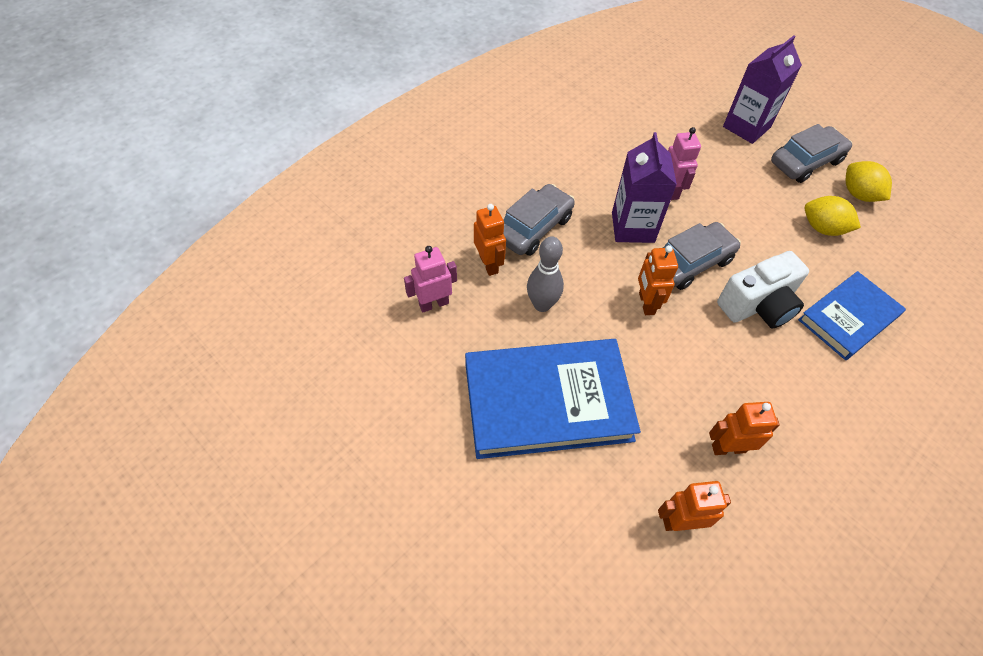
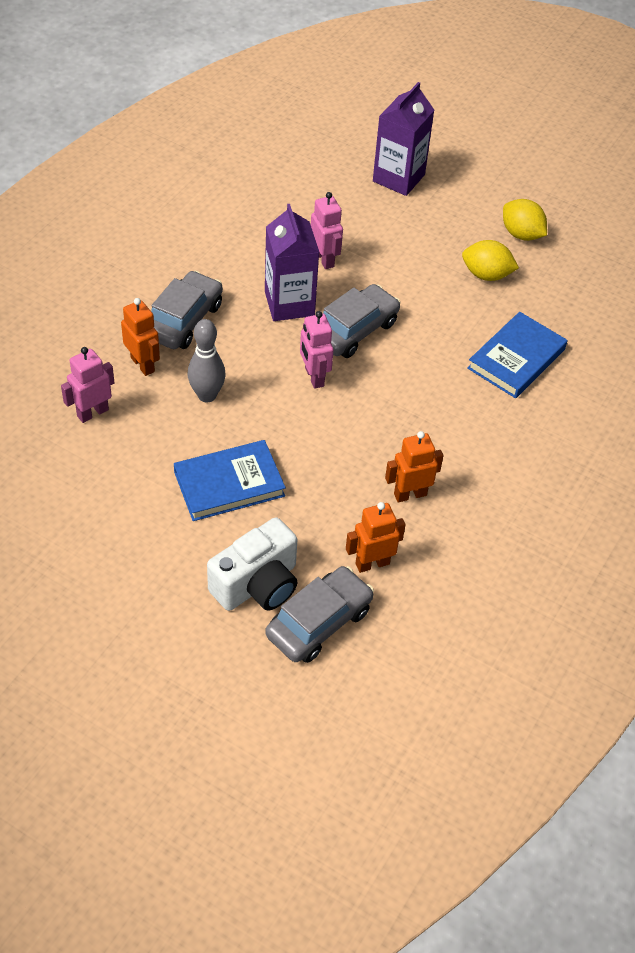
camera: 15 degrees left, 5 degrees down
(547, 401) = (229, 484): blue book -> blue book, size x0.61
(646, 303) = (314, 377): orange robot -> pink robot
(758, 306) = (427, 361): white camera -> white camera (257, 585)
(806, 162) = (464, 207): grey car -> grey car (319, 622)

